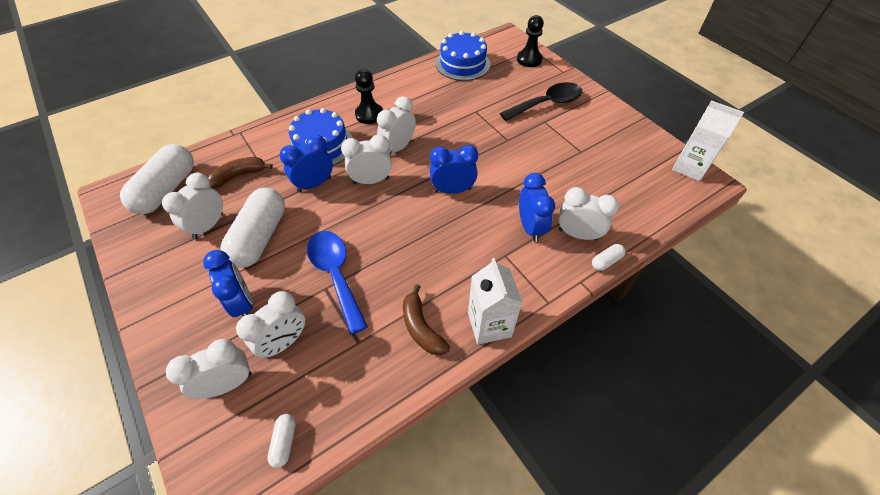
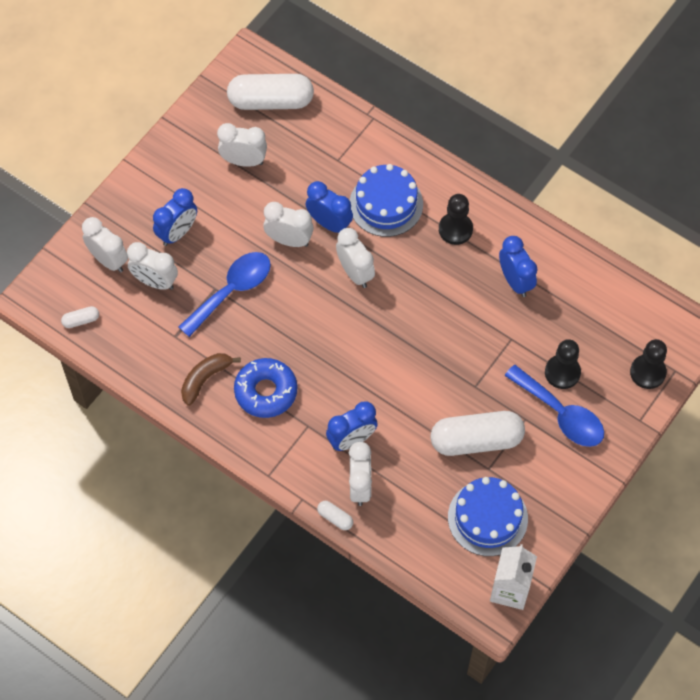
camera: 70 degrees right, 10 degrees up
(238, 176) = (312, 151): brown banana -> none
(260, 237) = (248, 210): white capsule -> white capsule (476, 440)
(398, 147) = (414, 279): white clock -> white clock (289, 240)
(452, 190) = (373, 353): blue clock -> blue clock (515, 281)
(457, 278) = (266, 391): none -> blue donut
(462, 64) = (600, 296): blue cake -> blue cake (487, 518)
(489, 325) = (227, 432): white carton -> none
(514, 95) = (562, 372): none -> black pawn
(547, 104) = (561, 414): black spoon -> blue spoon

